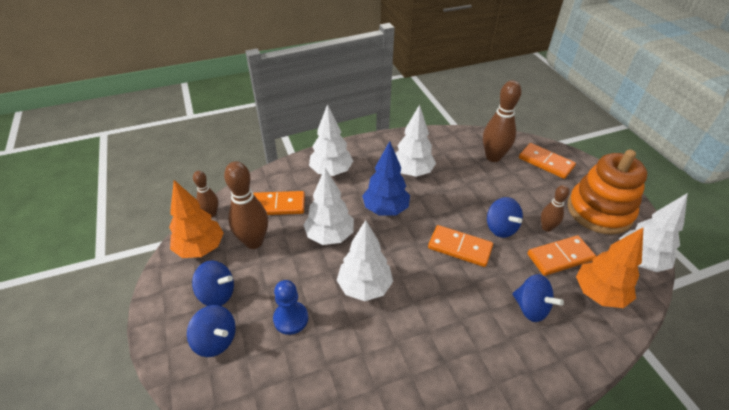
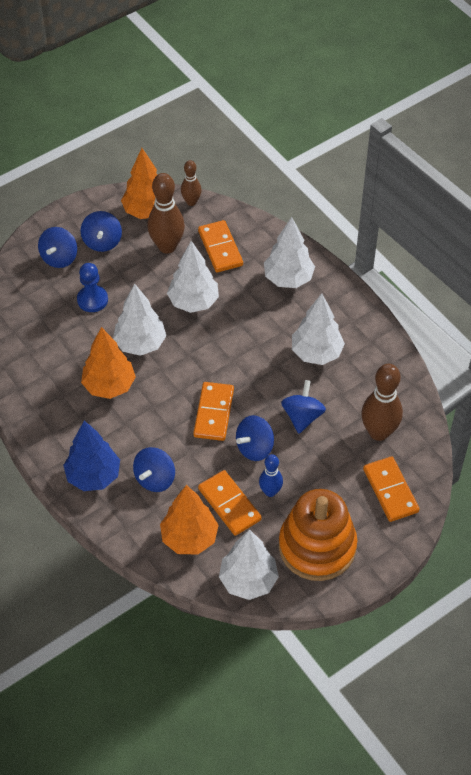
camera: 75 degrees right, 10 degrees up
(385, 209) = (247, 340): blue tree -> blue tree (93, 476)
(410, 325) = (109, 386): none -> orange tree
(473, 193) = (302, 416): none -> blue spinning top
(546, 162) = (390, 490): orange domino -> orange domino turned 45 degrees counterclockwise
(546, 227) = (270, 491): brown bowling pin -> blue bowling pin

